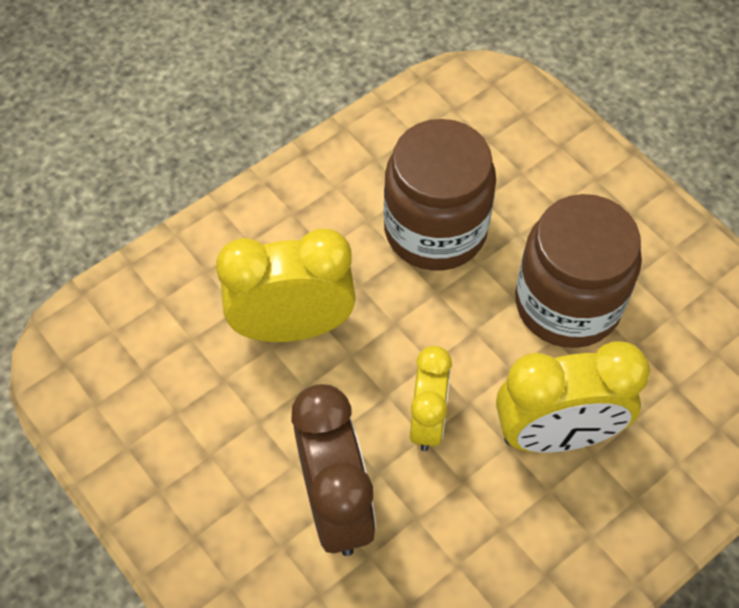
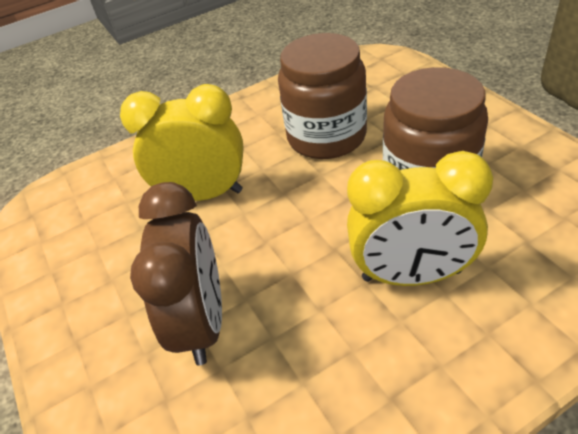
camera: 15 degrees right, 15 degrees down
(427, 421) = (296, 261): yellow clock -> none

